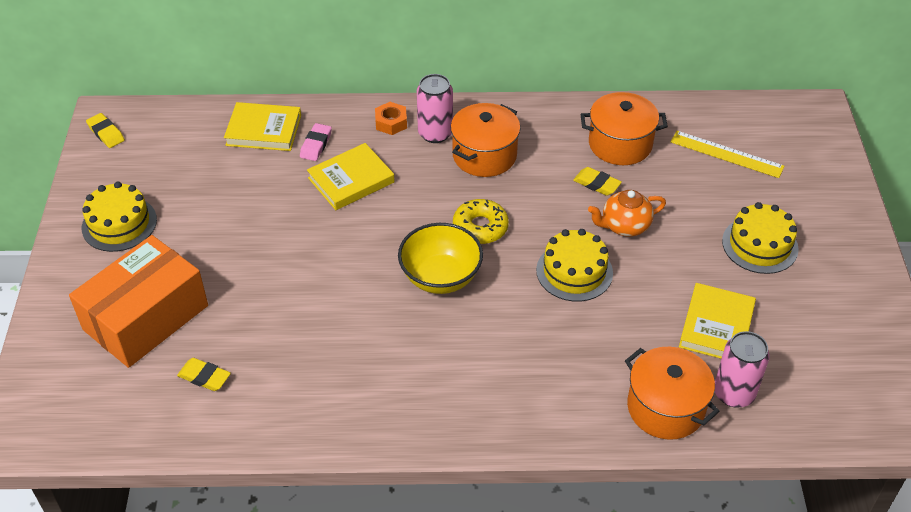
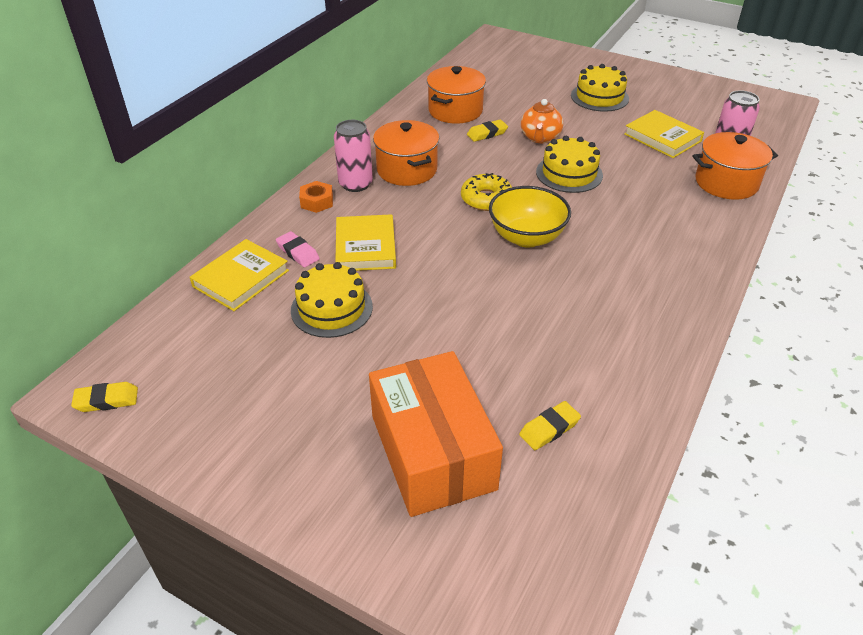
camera: 60 degrees left, 5 degrees down
(119, 224) = (268, 432): yellow cake -> yellow cake (331, 308)
(726, 154) = (505, 78): yellow ruler -> none

